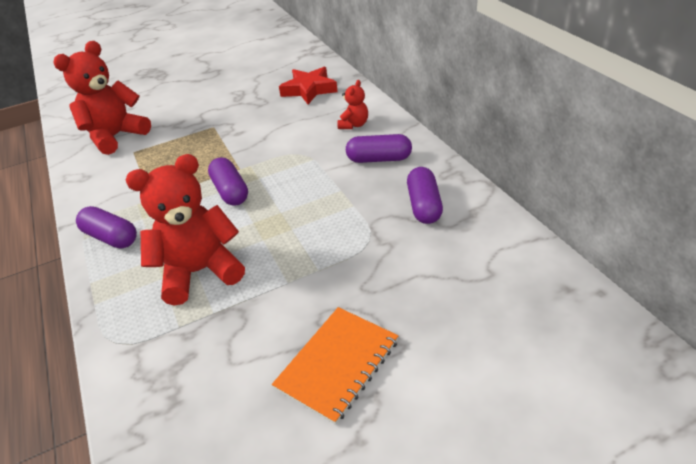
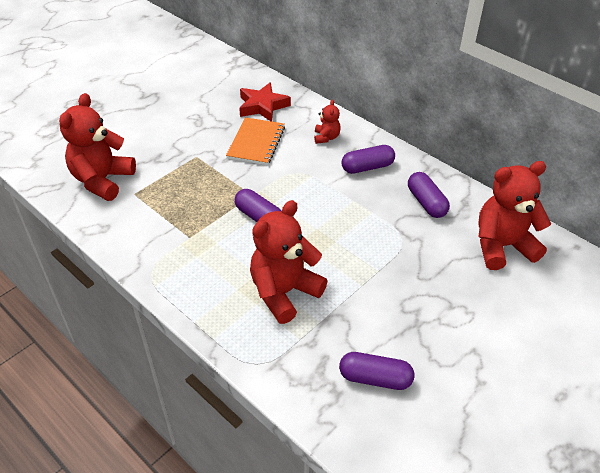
camera: 25 degrees left, 5 degrees up
(111, 237) = (181, 279): purple capsule -> purple capsule (375, 378)
(337, 364) = (436, 337): orange notebook -> orange notebook (256, 143)
(492, 272) = (502, 246): none -> red teddy bear

